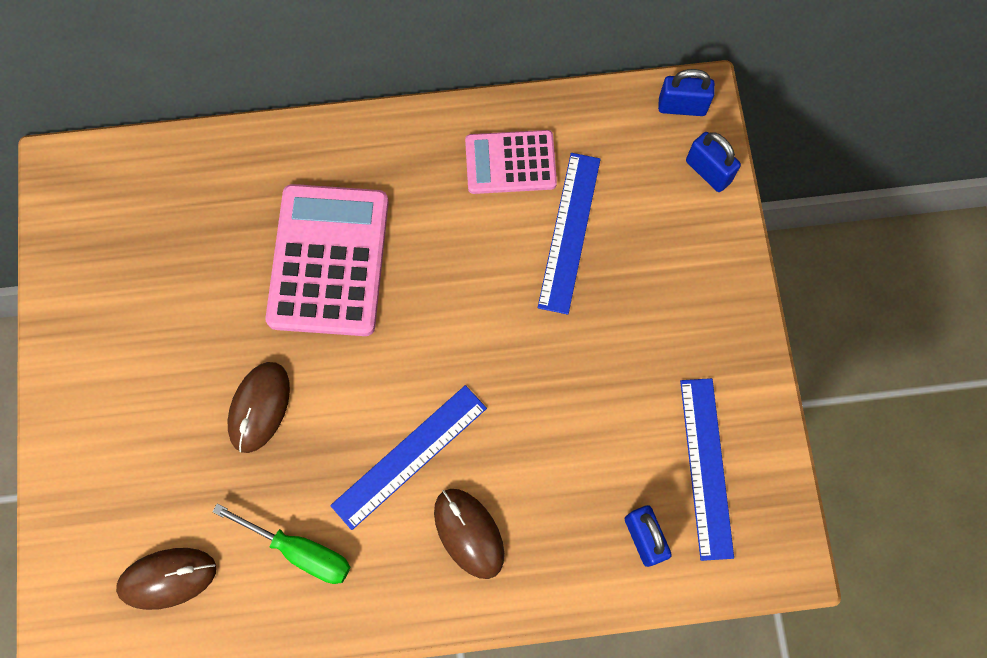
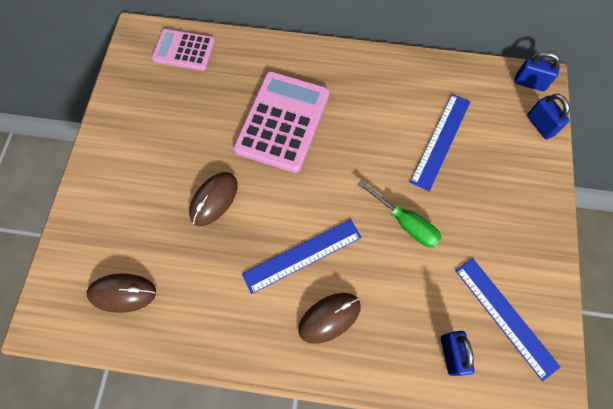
camera: 15 degrees right, 5 degrees down
(301, 551) = (214, 299): green screwdriver -> green screwdriver (406, 223)
(468, 533) = (329, 317): brown mouse -> brown mouse turned 75 degrees clockwise
(510, 163) = (411, 91): pink calculator -> pink calculator (184, 50)
(706, 467) = (505, 316): blue ruler -> blue ruler turned 45 degrees counterclockwise

